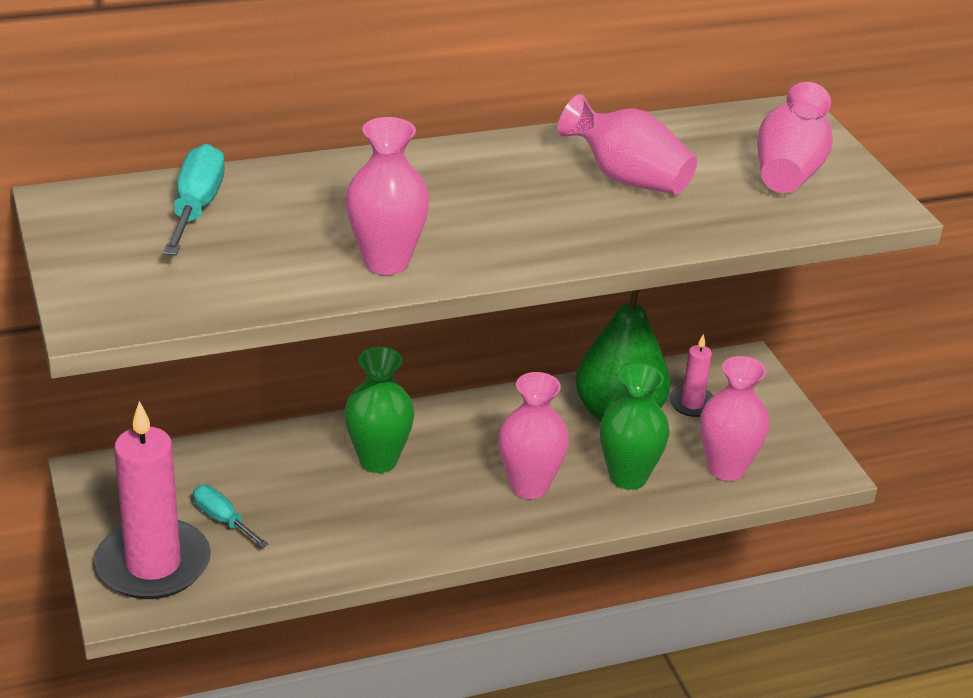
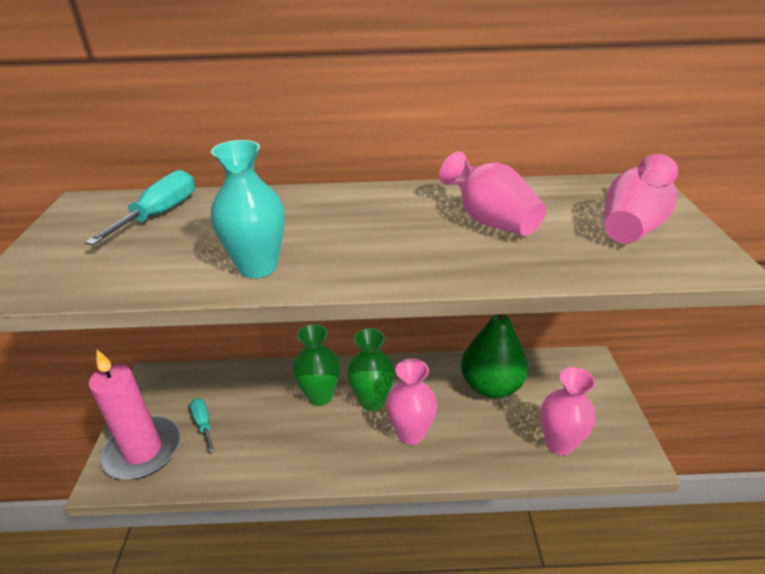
camera: 20 degrees right, 0 degrees up
(386, 262) = (258, 267): pink vase -> turquoise vase
(628, 477) = (483, 438): green vase -> green vase (372, 401)
(692, 404) = (545, 386): pink candle -> none

